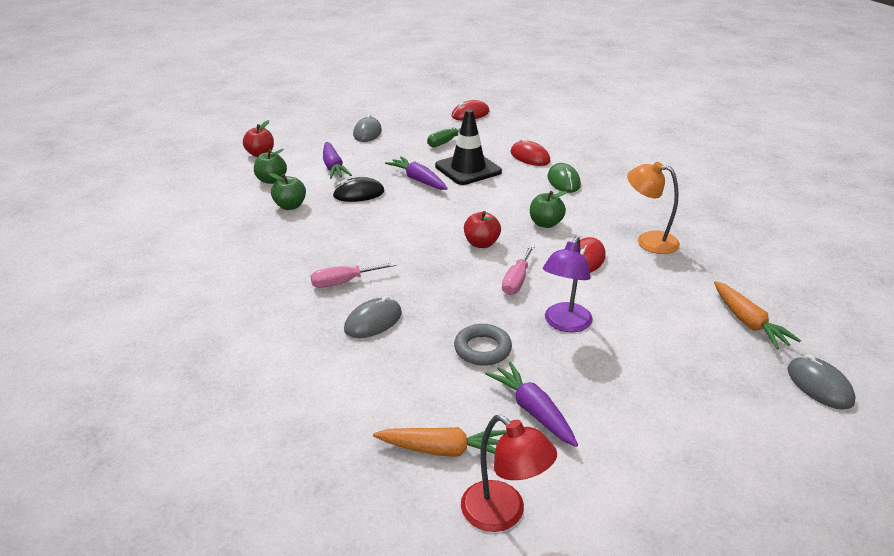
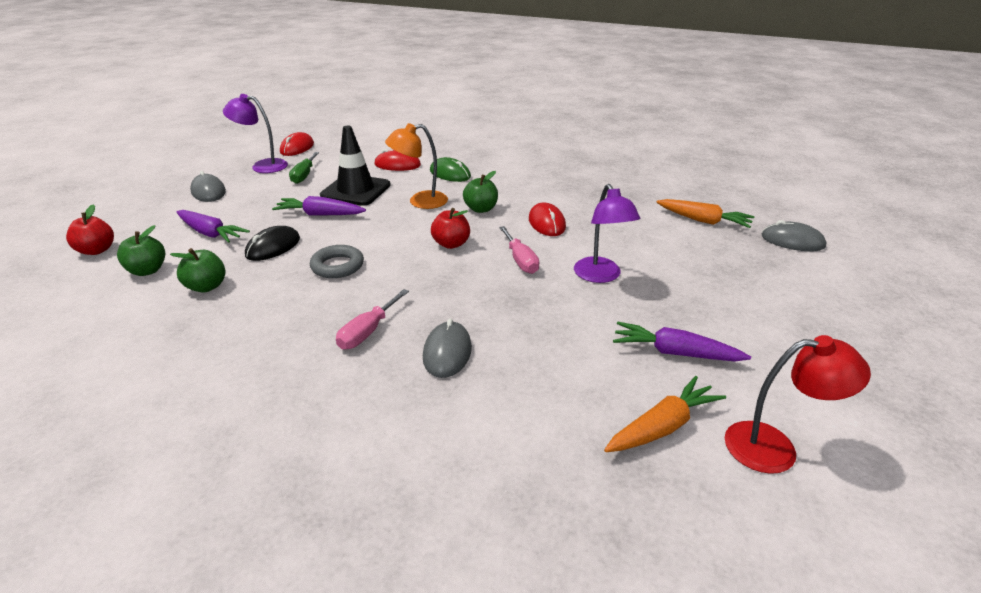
camera: 40 degrees left, 0 degrees up
(427, 123) = (263, 166): none -> purple lamp
(482, 349) = (571, 326): grey ring -> grey ring (337, 266)
(648, 241) = (570, 193): orange lamp -> orange lamp (420, 201)

